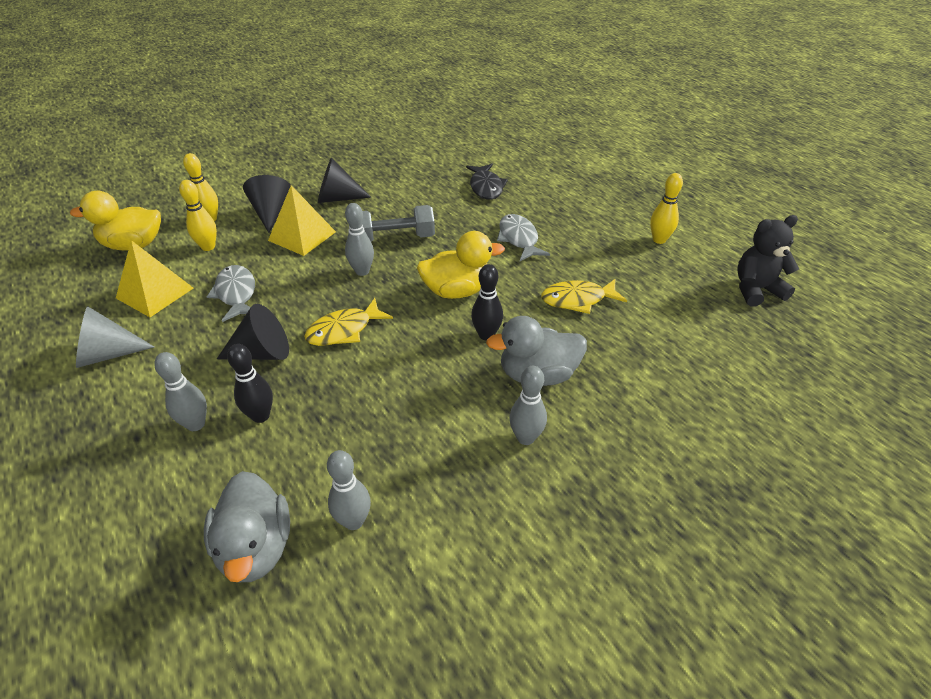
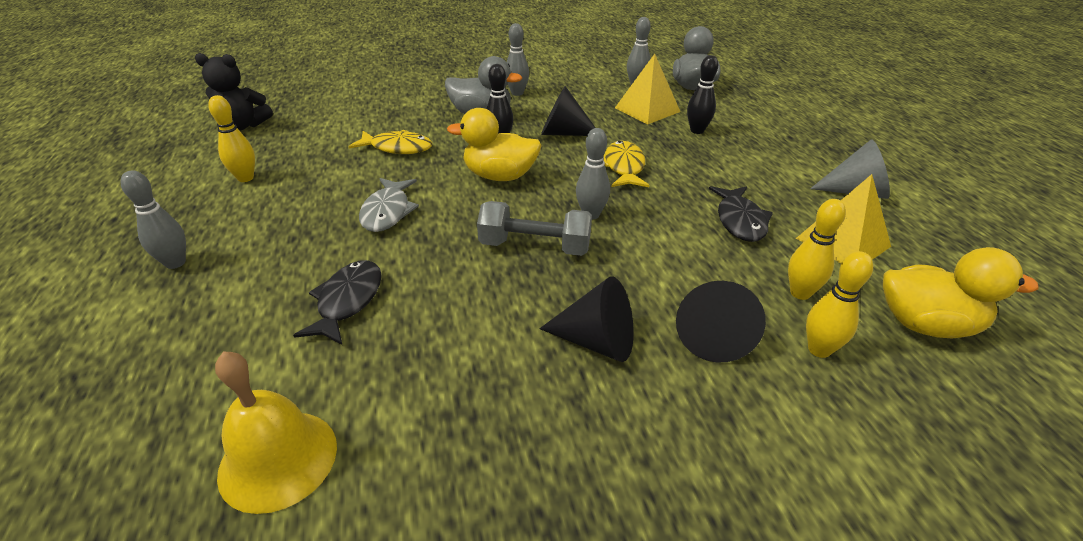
camera: 160 degrees left, 5 degrees down
(196, 424) = (746, 135): grey bowling pin -> grey bowling pin (175, 263)
(236, 294) = (740, 221): grey fish -> black fish
(262, 353) = (701, 165): black cone -> black cone (563, 133)
(302, 236) = (662, 279): yellow pyramid -> yellow pyramid (647, 109)
(344, 330) = (624, 167): yellow fish -> yellow fish turned 75 degrees counterclockwise
(456, 140) = (278, 459): none -> yellow bell

